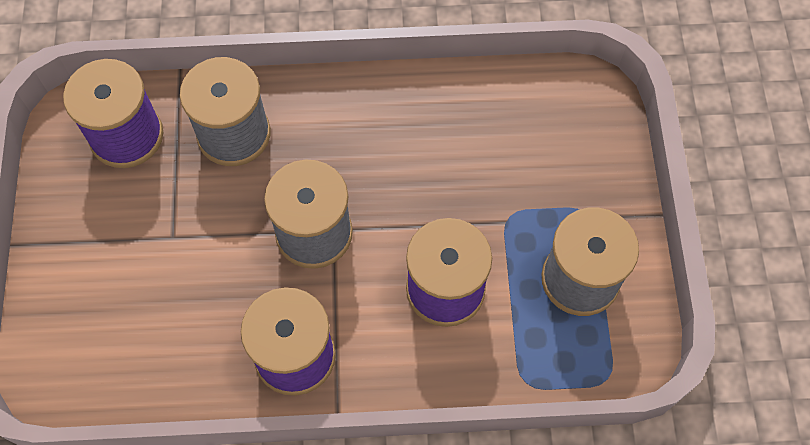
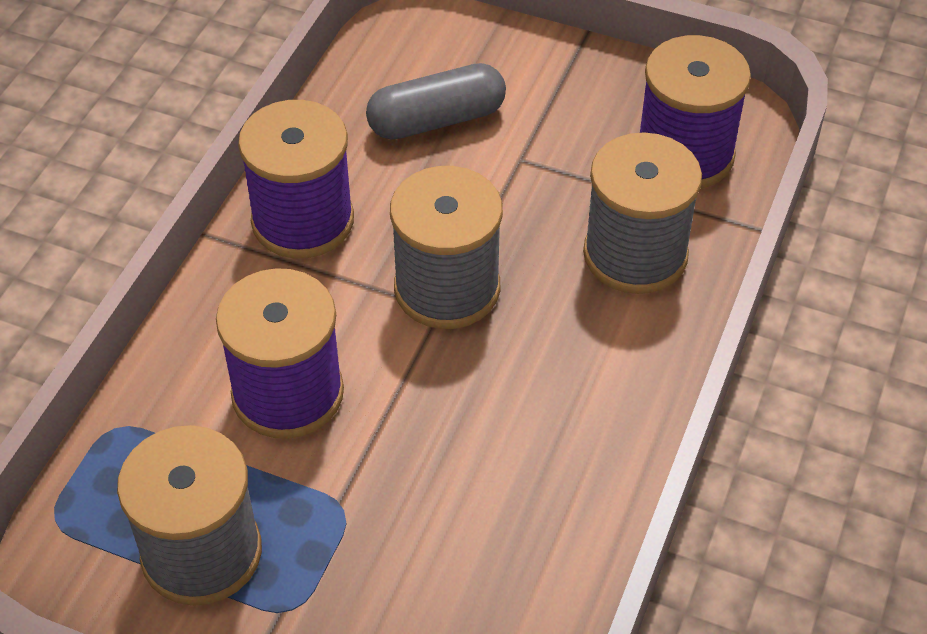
camera: 115 degrees right, 15 degrees down
(154, 311) = (436, 120): none -> grey capsule

